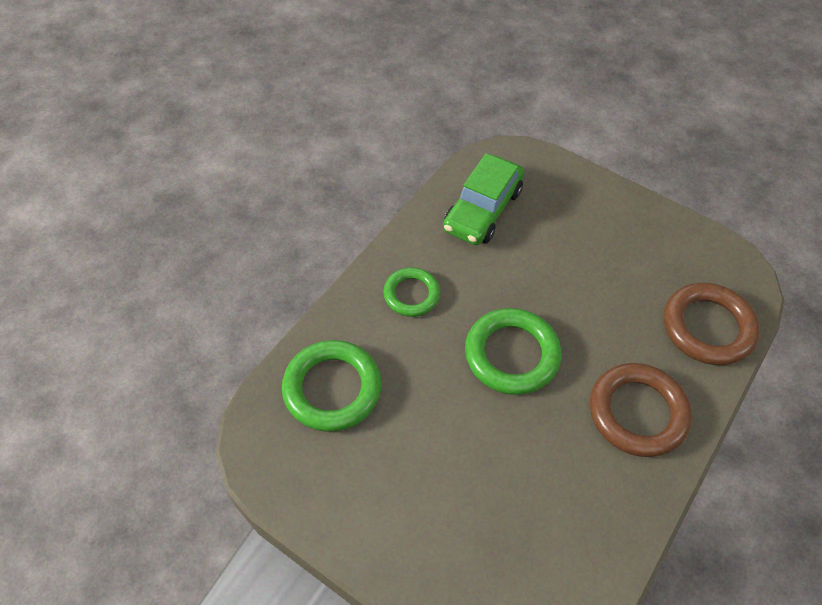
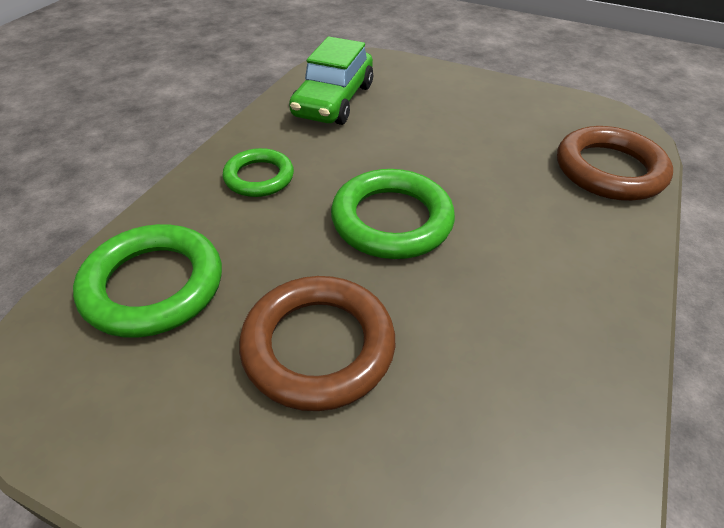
camera: 10 degrees left, 10 degrees down
(637, 412) = (564, 260): brown ring -> brown ring (318, 346)

